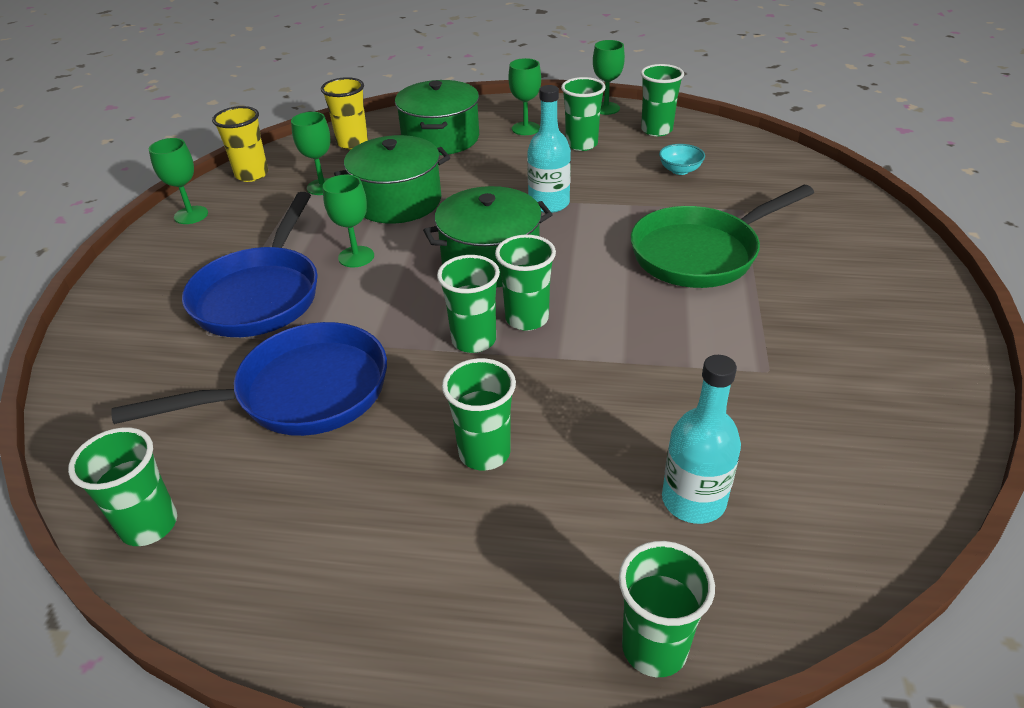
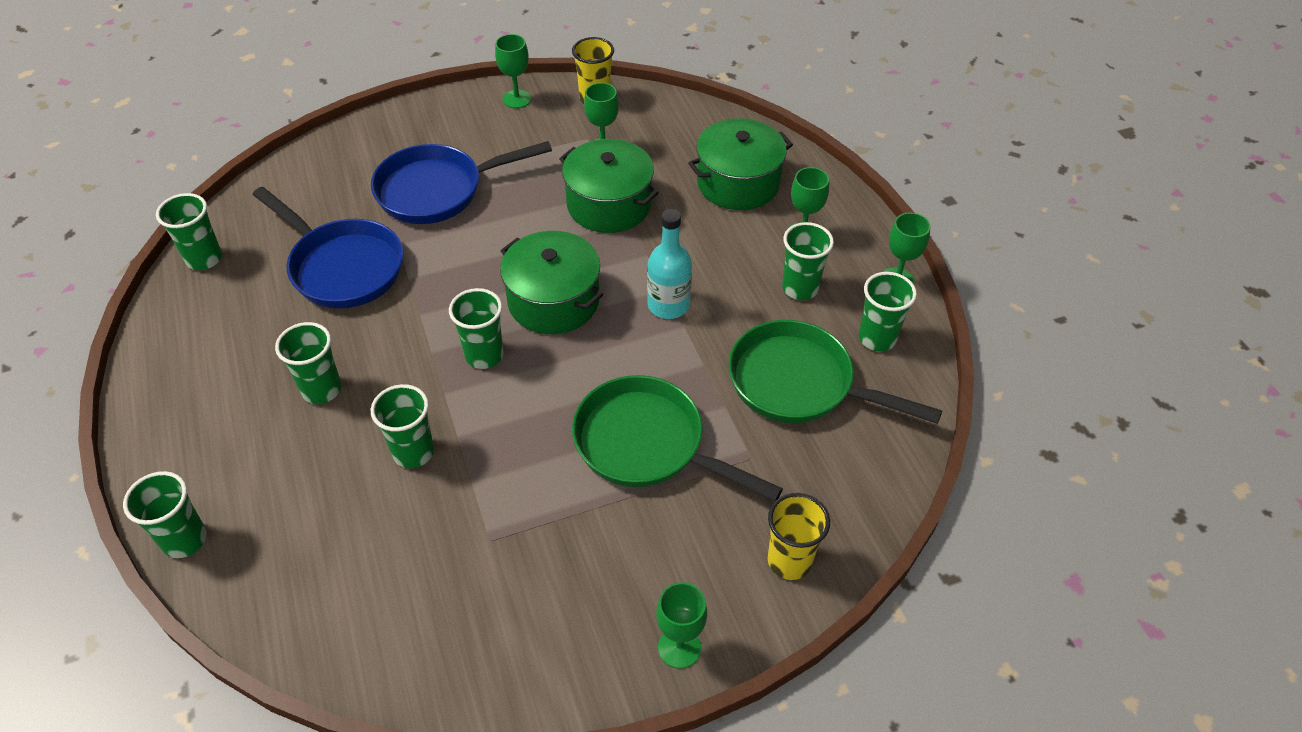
camera: 60 degrees right, 10 degrees up
(352, 143) = (688, 130): yellow cup -> yellow cup (789, 561)
(356, 257) = (513, 218): green goblet -> green goblet (679, 647)
(474, 340) = (441, 334): green cup -> green cup (413, 452)
(680, 170) = (799, 384): turquoise bowl -> green pan
(693, 500) = (318, 526): turquoise bottle -> none

